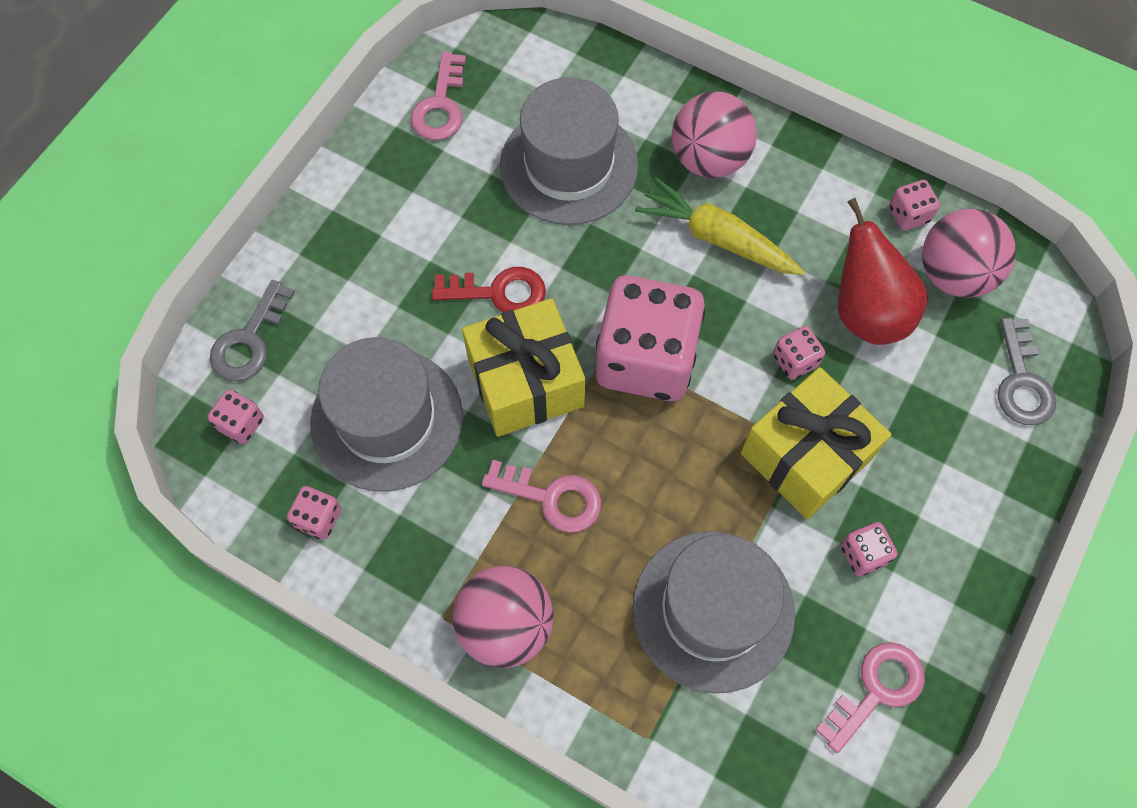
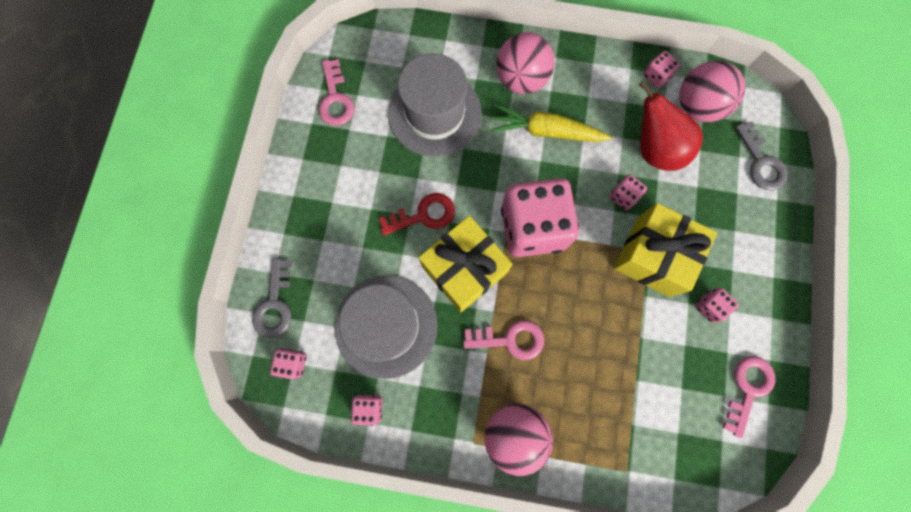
camera: 20 degrees left, 10 degrees up
(713, 610) = (635, 375): grey hat -> none

